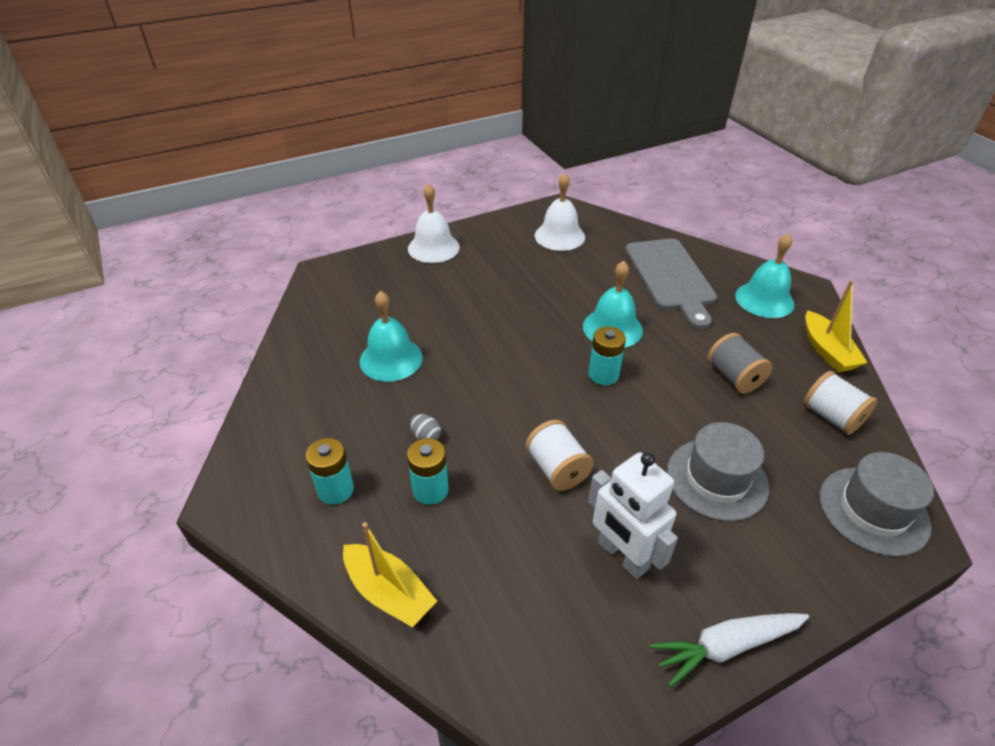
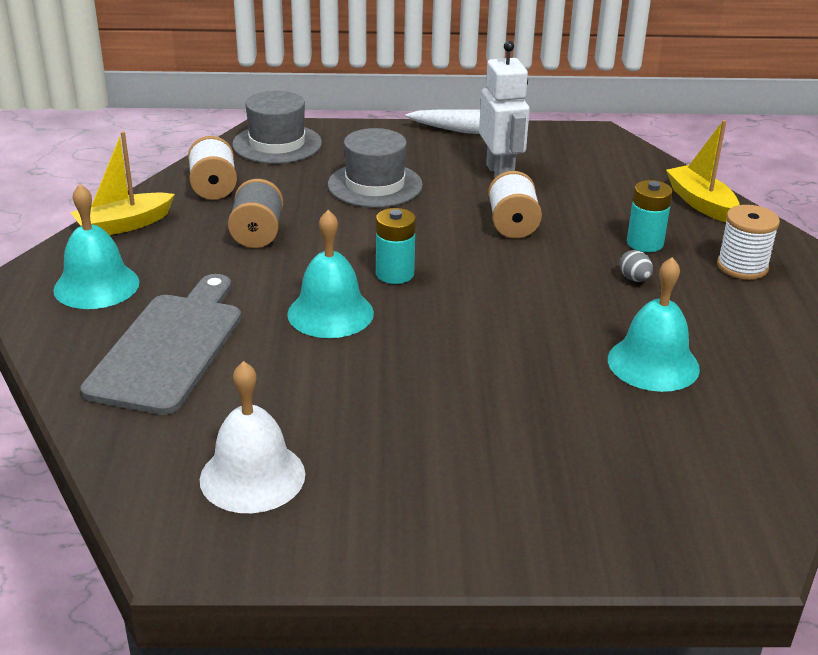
camera: 155 degrees left, 10 degrees down
(335, 490) = (742, 267): turquoise battery -> white spool
(433, 247) = (509, 533): white bell -> none
(827, 351) = (123, 225): yellow boat -> yellow boat turned 135 degrees counterclockwise

